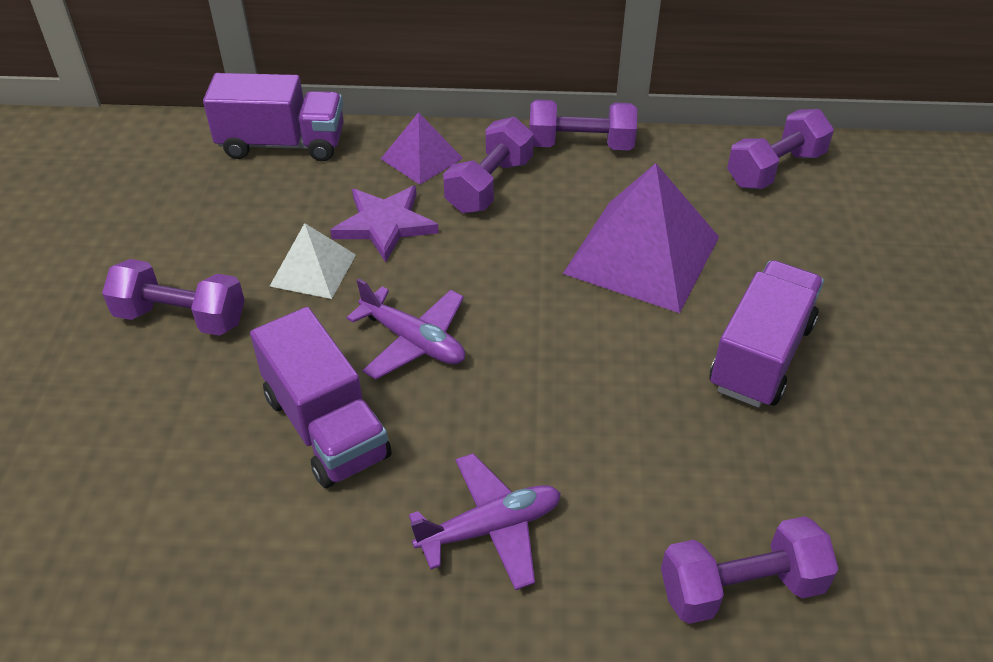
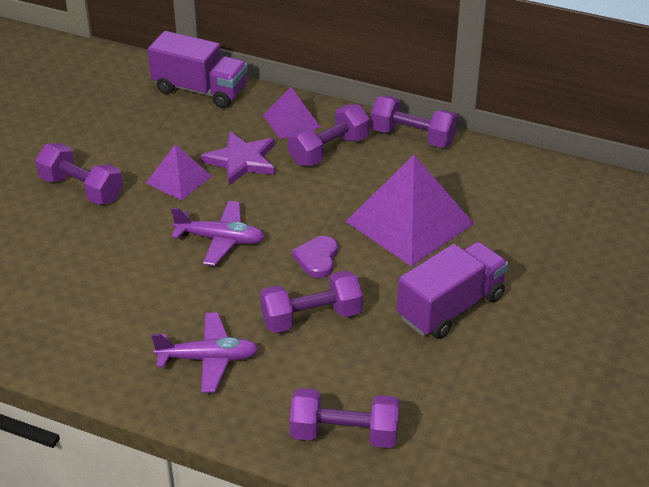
camera: 20 degrees right, 5 degrees down
(313, 270) = (178, 179): white pyramid -> purple pyramid
(326, 426) = (139, 276): purple truck -> none
(413, 341) = (220, 239): purple plane -> purple plane turned 45 degrees counterclockwise
(556, 335) = (317, 259): none -> purple heart
(775, 169) = (550, 186): purple dumbbell -> purple dumbbell (311, 317)

